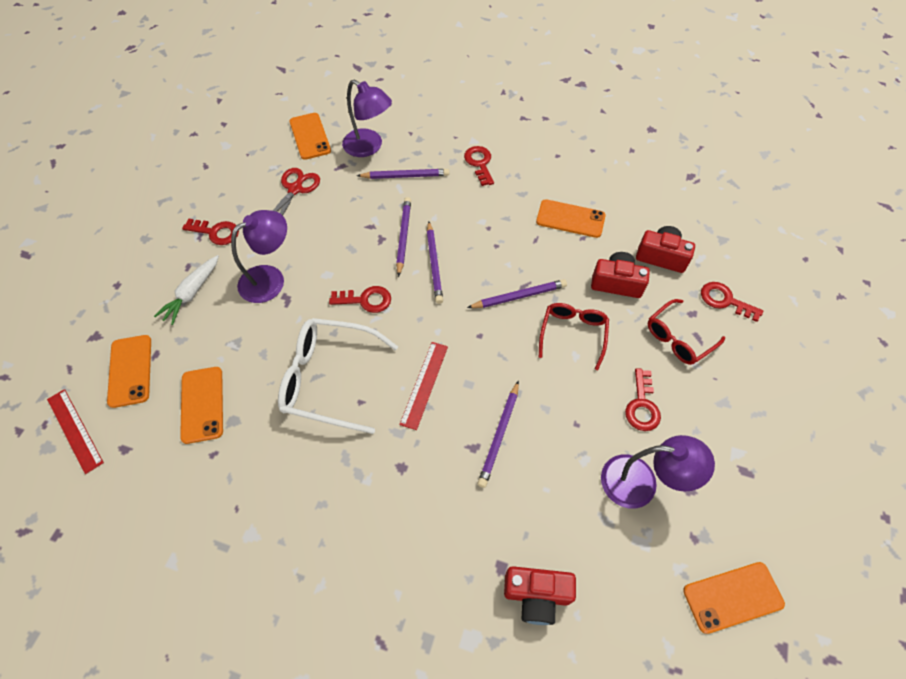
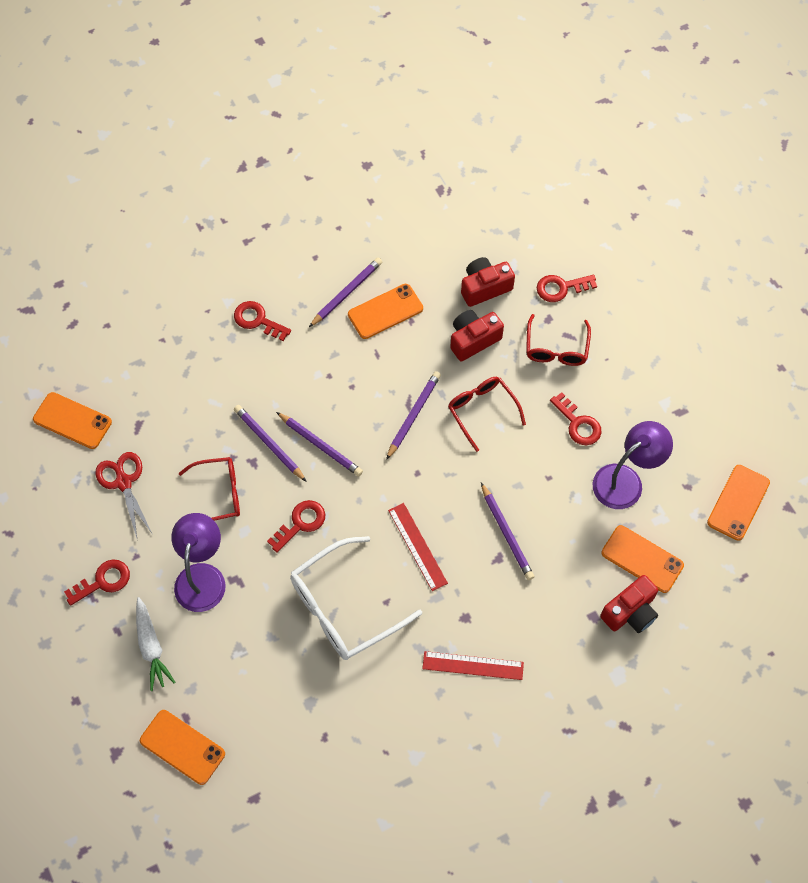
camera: 45 degrees left, 5 degrees up
(75, 430) = (198, 824): red ruler -> red ruler (473, 665)
(202, 404) = (272, 714): orange phone -> orange phone (642, 559)
(338, 240) = (218, 494): none -> red glasses
(369, 147) = (141, 385): purple lamp -> none
(405, 176) = (207, 386): purple pencil -> purple pencil (347, 293)

